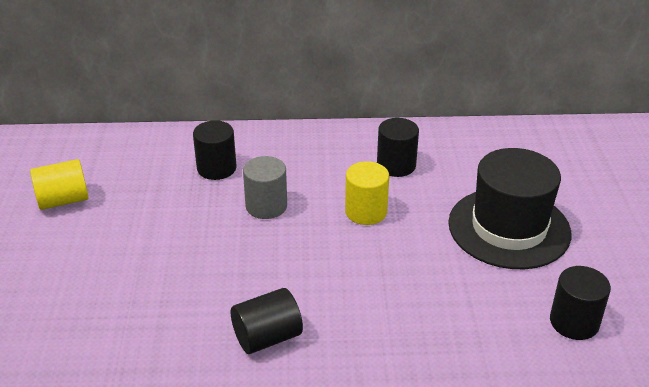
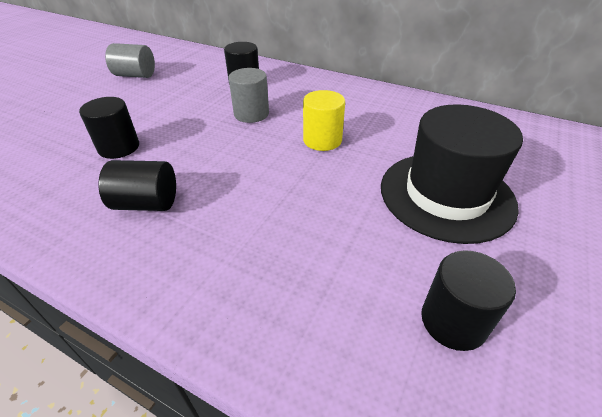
camera: 30 degrees right, 5 degrees up
(63, 200) = (135, 75): yellow cylinder -> grey cylinder
(396, 165) = (379, 116): black cylinder -> black cylinder (119, 147)

